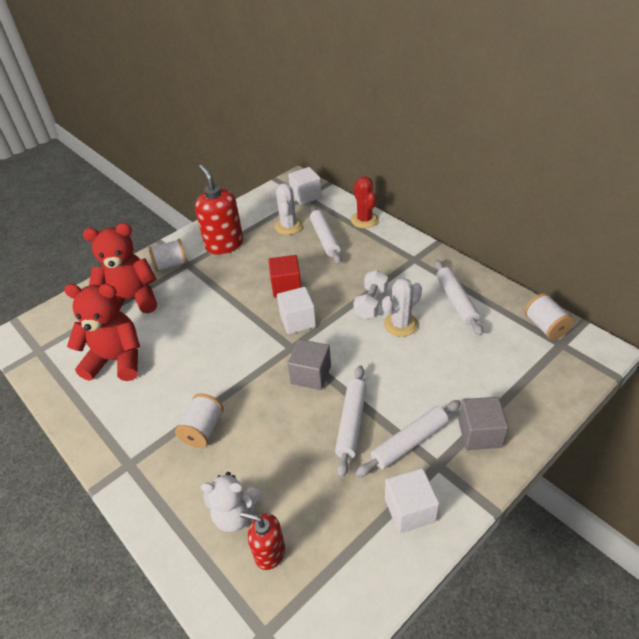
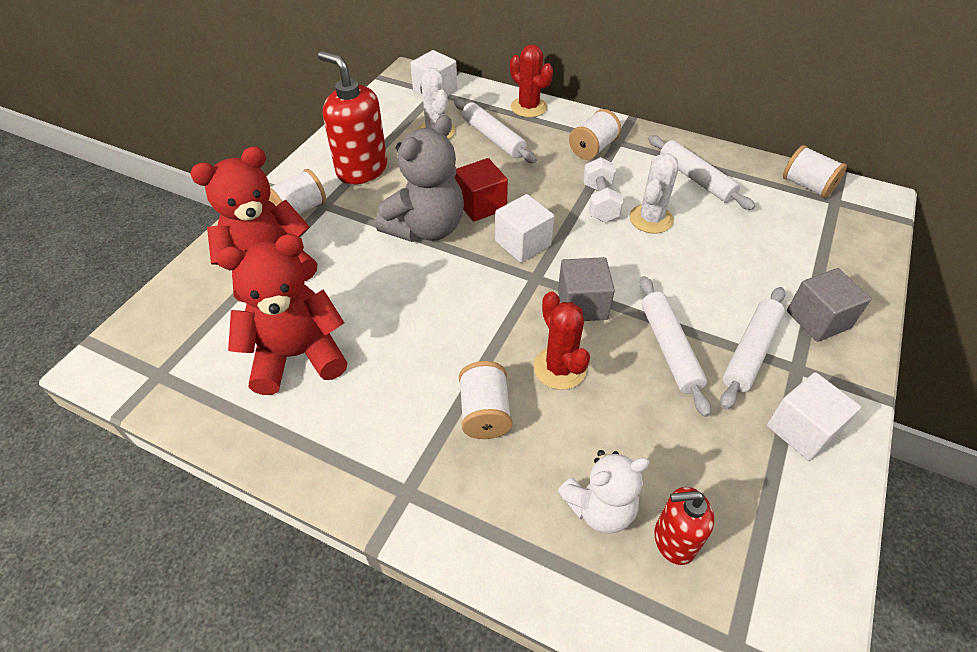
camera: 25 degrees left, 5 degrees up
(241, 295) = (426, 228): none -> grey teddy bear
(268, 414) = (559, 368): none -> red cactus
(392, 261) = (593, 148): none -> white spool

